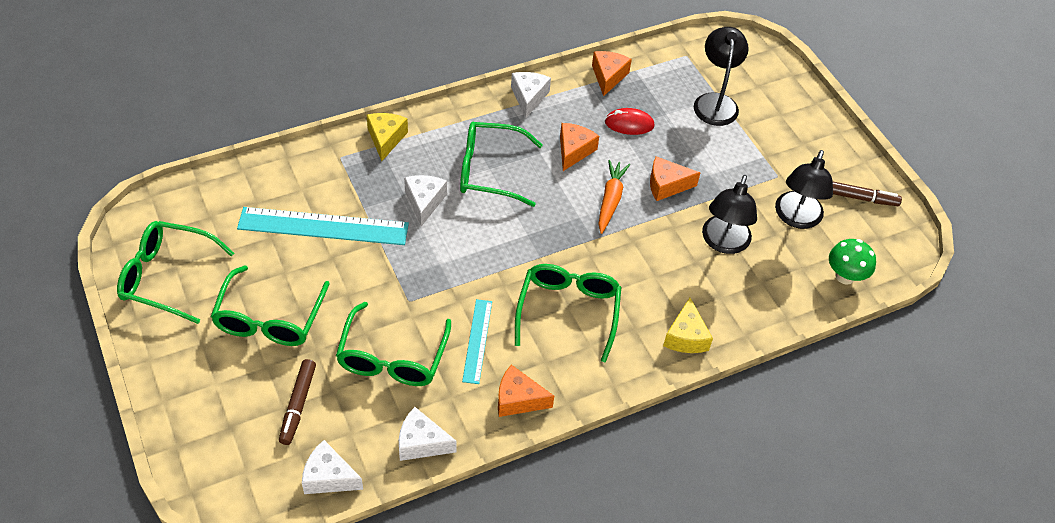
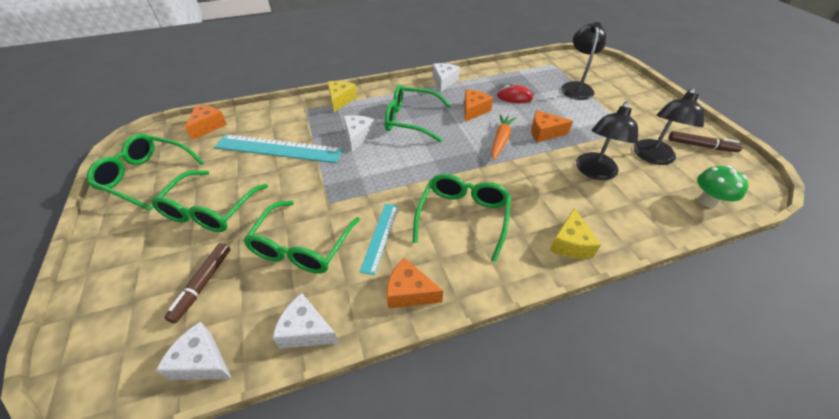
camera: 10 degrees right, 5 degrees down
(608, 76) = (499, 73): orange cheese -> orange cheese (208, 126)

